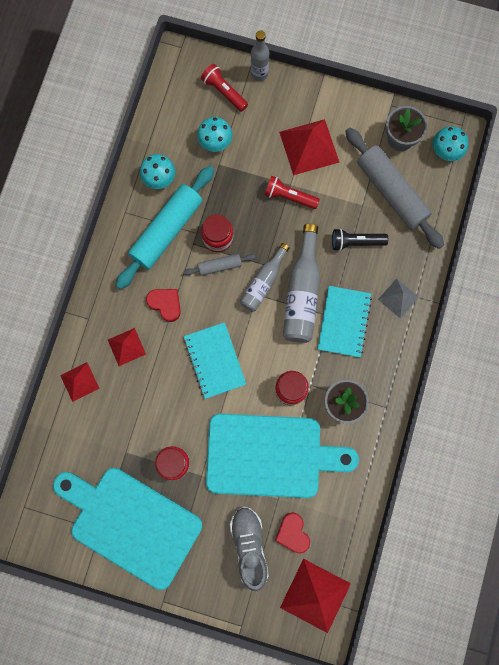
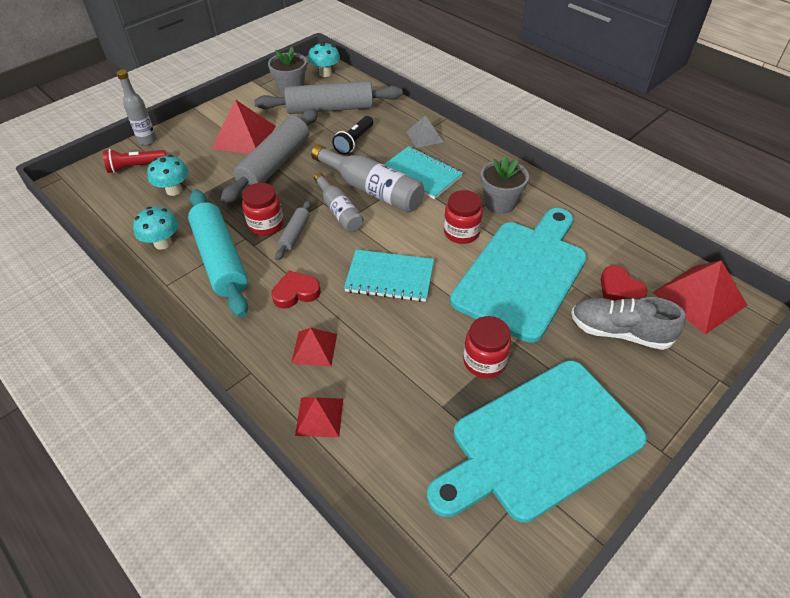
camera: 60 degrees left, 30 degrees down
(289, 196) = (275, 164): red flashlight -> grey rolling pin
(293, 533) = (619, 289): red heart -> red heart turned 45 degrees clockwise

